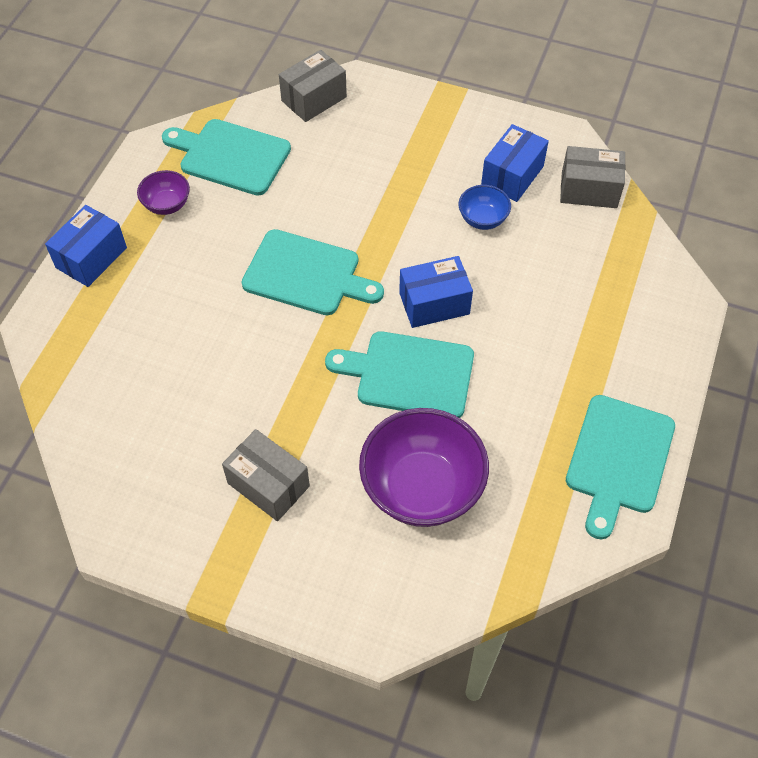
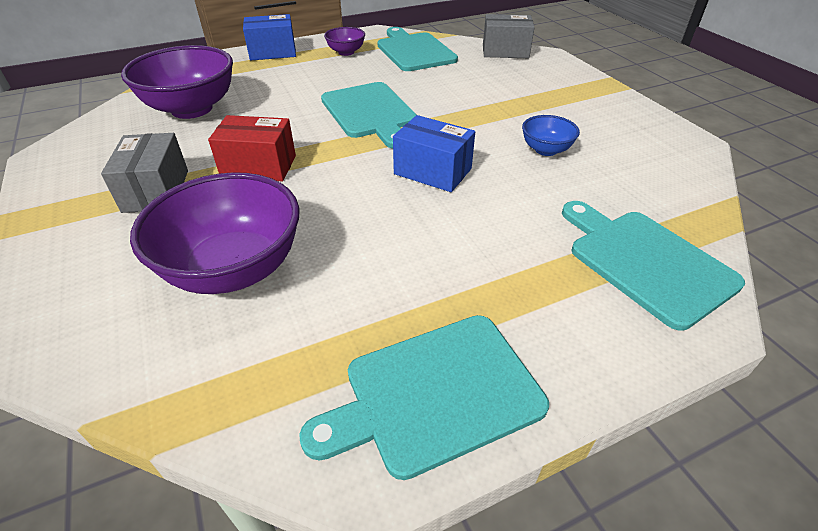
camera: 45 degrees right, 15 degrees down
(145, 390) = (192, 109): none -> purple bowl
(307, 400) = (259, 166): none -> red box
(409, 374) = (347, 196): turquoise cutting board -> turquoise cutting board (645, 262)
(512, 175) = (608, 141): blue box -> none
(589, 190) = (677, 181): grey box -> none

